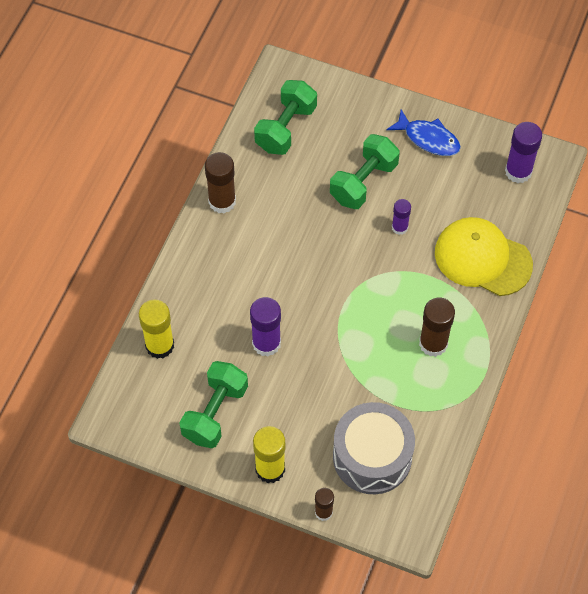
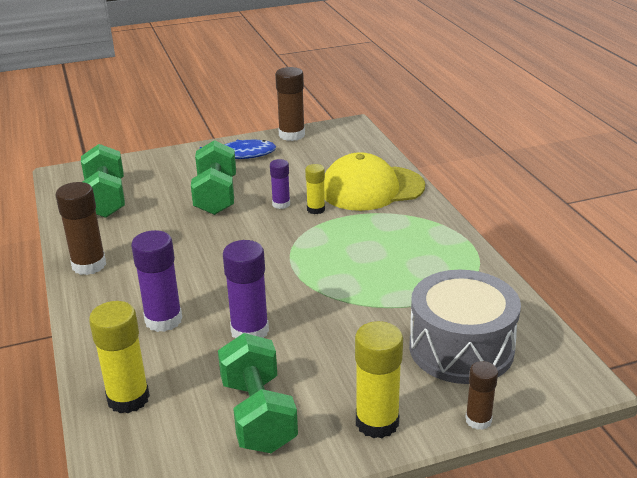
camera: 40 degrees left, 30 degrees down
(418, 252) = (316, 209): none -> yellow glue stick
(433, 343) = (404, 249): brown glue stick -> brown glue stick (291, 135)
(518, 171) = (333, 140): purple glue stick -> purple glue stick (163, 320)

